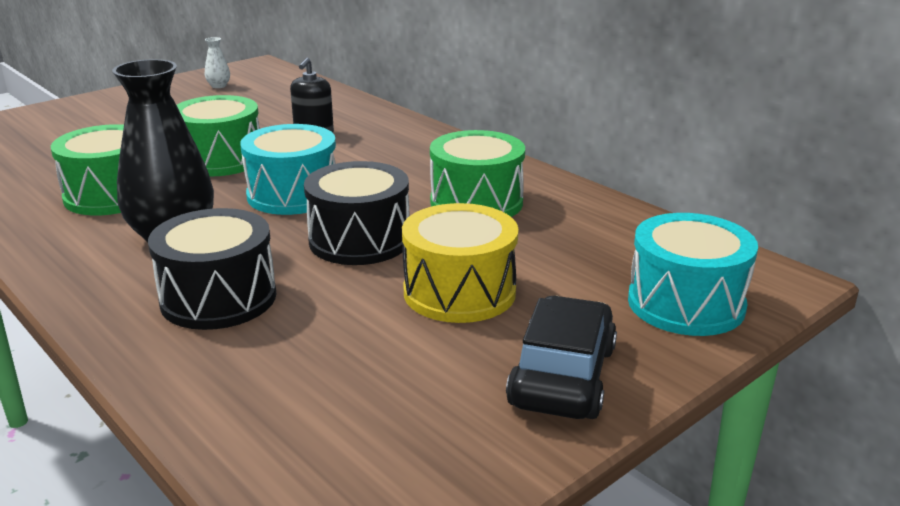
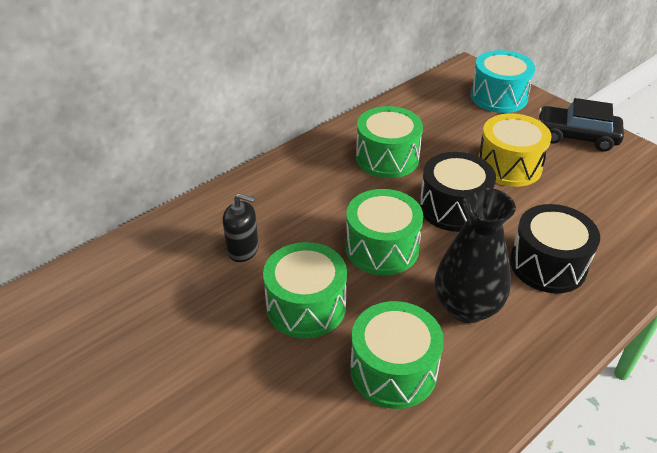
camera: 90 degrees left, 15 degrees up
(218, 86) = (60, 351): white vase -> none
(293, 194) = (382, 248): turquoise drum -> green drum

